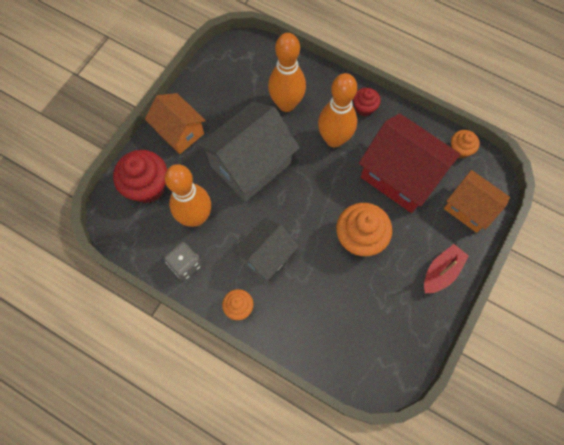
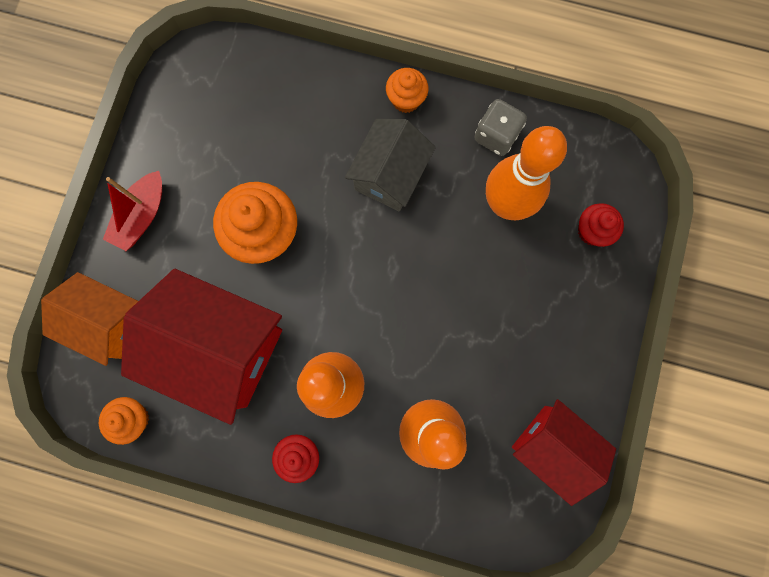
camera: 165 degrees right, 10 degrees up
(147, 187) = (592, 231): red cupcake -> red cupcake, size x0.55
(179, 132) = (580, 332): orange house -> none
(219, 78) = (552, 447): none -> red house
(250, 164) = (453, 306): grey house -> none

